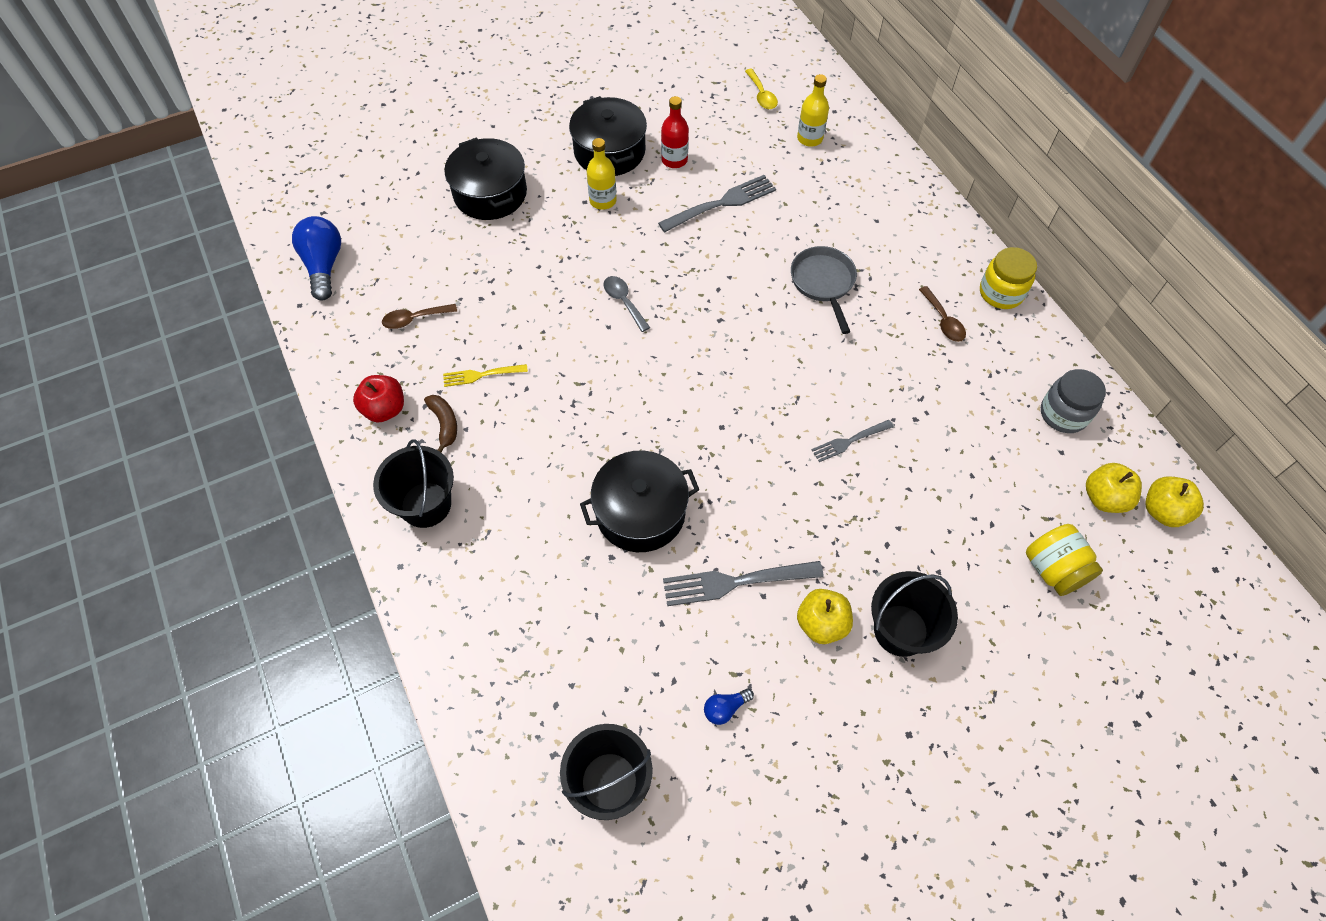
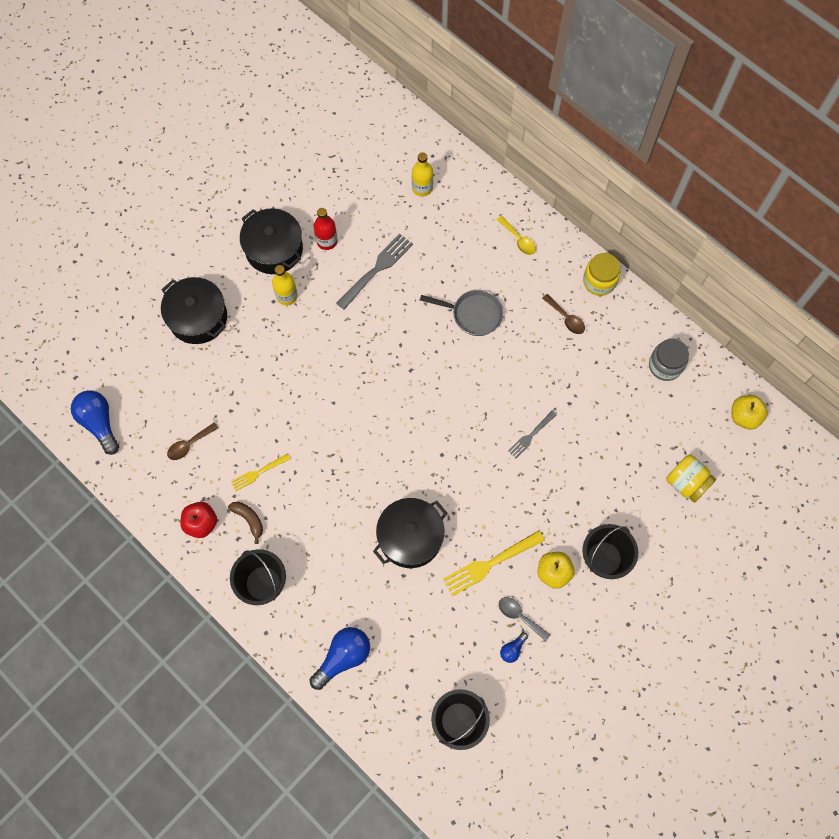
camera: 20 degrees left, 10 degrees up
(486, 634) = (343, 657): none -> blue light bulb
(624, 302) = (336, 378): grey spoon -> grey spoon (520, 616)
(737, 582) = (491, 563): grey fork -> yellow fork
(761, 95) = (371, 158): yellow spoon -> yellow spoon (518, 239)
(823, 283) = (473, 314): grey pan -> grey pan turned 135 degrees clockwise
(1104, 498) = (706, 420): yellow apple -> none

